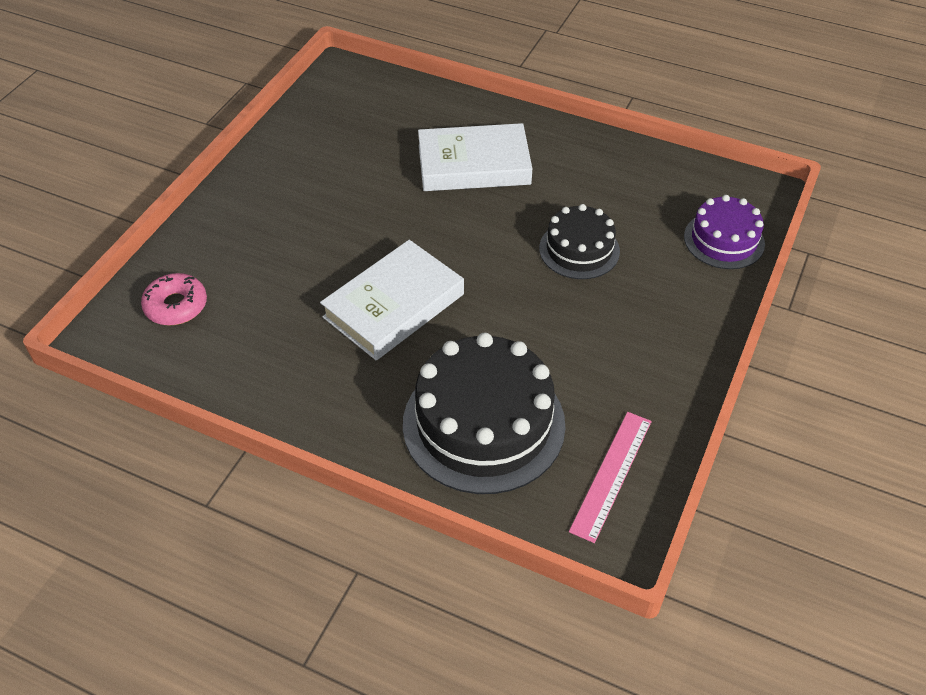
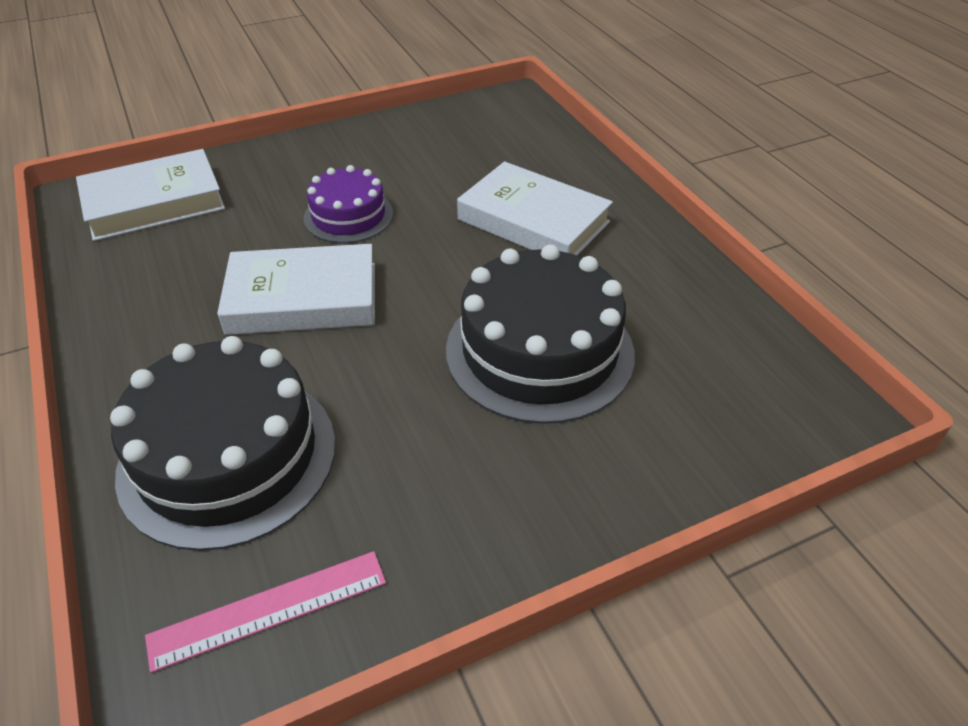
camera: 40 degrees right, 5 degrees down
(176, 306) = (154, 203): pink donut -> white book
(579, 249) = (539, 351): black cake -> black cake, size x1.76
(724, 240) = (725, 439): purple cake -> purple cake (348, 216)

